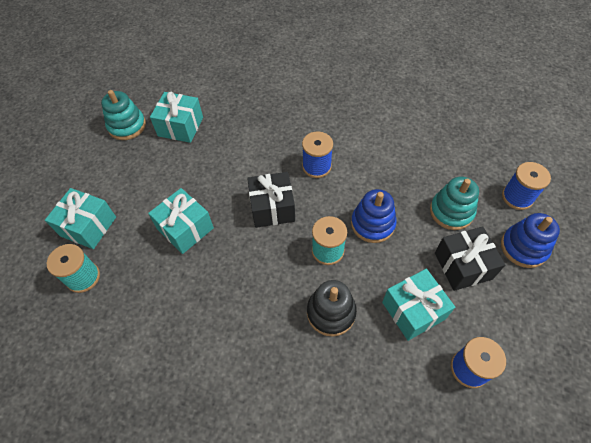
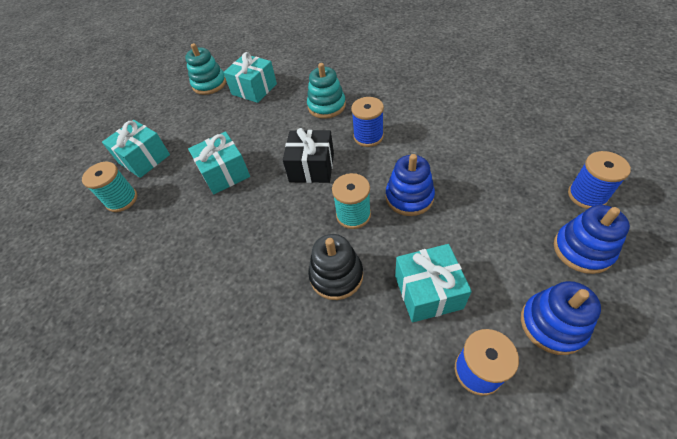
camera: 20 degrees right, 5 degrees down
(451, 212) = (502, 198): turquoise stacking toy -> turquoise stacking toy (326, 106)
(463, 266) = (500, 256): black gift -> none
(515, 317) = (552, 324): none -> blue stacking toy

